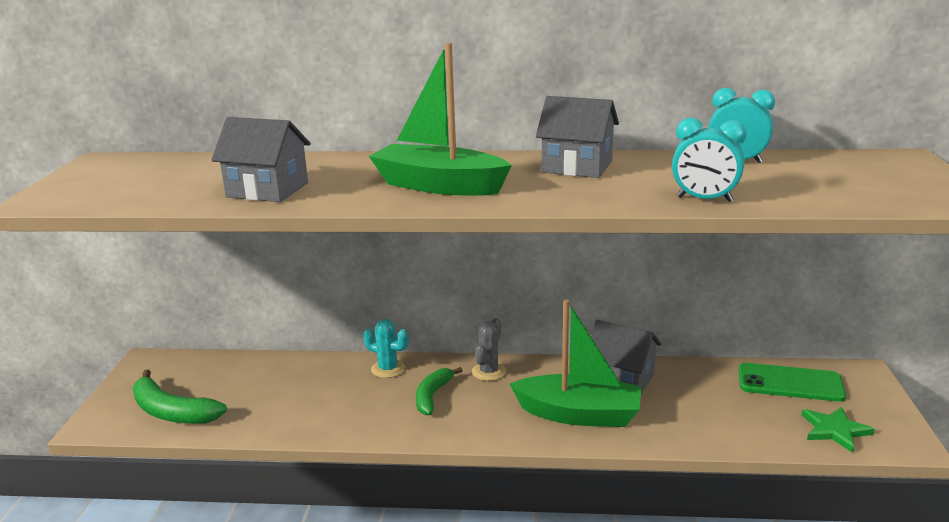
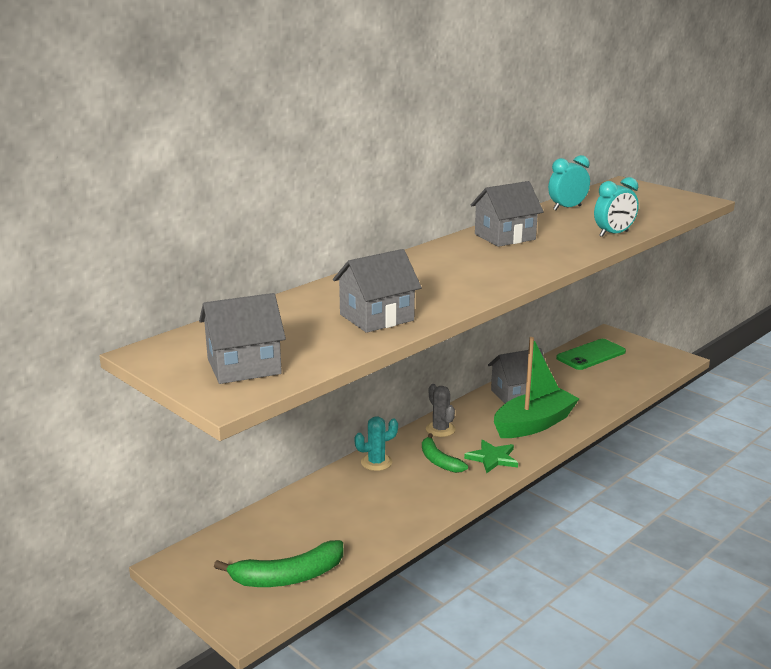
camera: 50 degrees left, 0 degrees up
(102, 188) = (244, 366): none -> grey house
(439, 186) = (470, 274): green boat -> none
(834, 430) = (646, 368): green star -> green star (492, 458)

